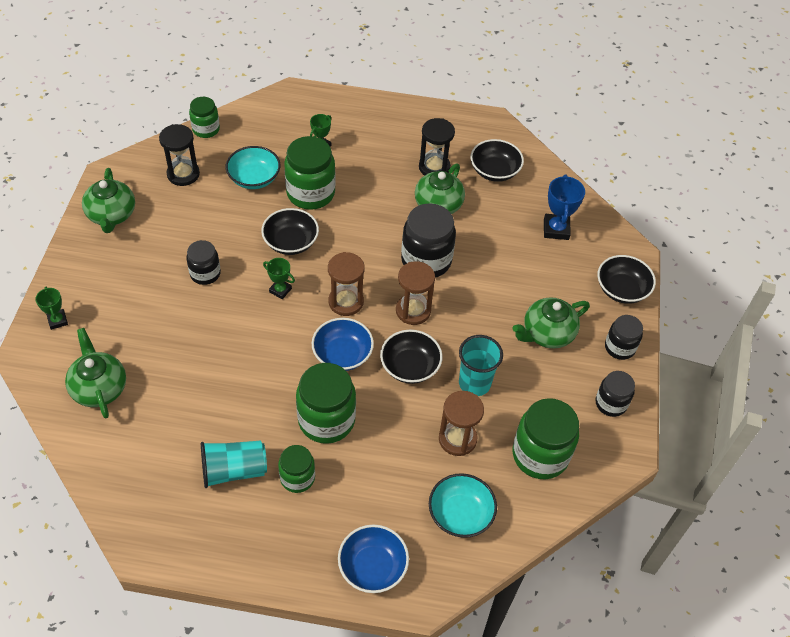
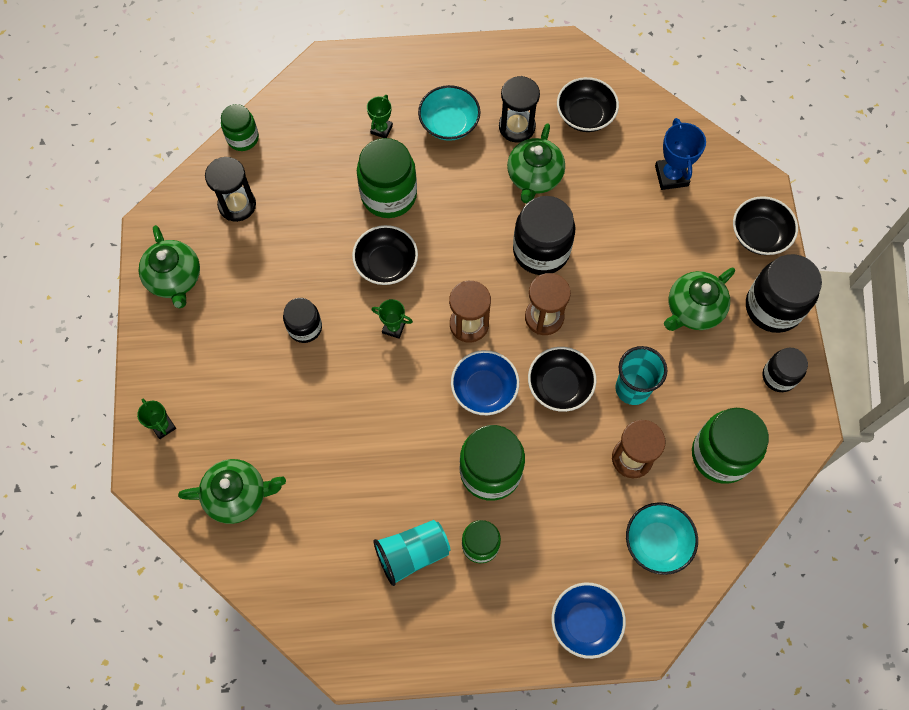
camera: 10 degrees left, 15 degrees up
(99, 388) = (238, 495): green teapot -> green teapot turned 120 degrees clockwise
(254, 178) = (319, 191): turquoise bowl -> turquoise bowl (449, 123)
(619, 347) = (773, 307): black jar -> black jar, size x1.69

